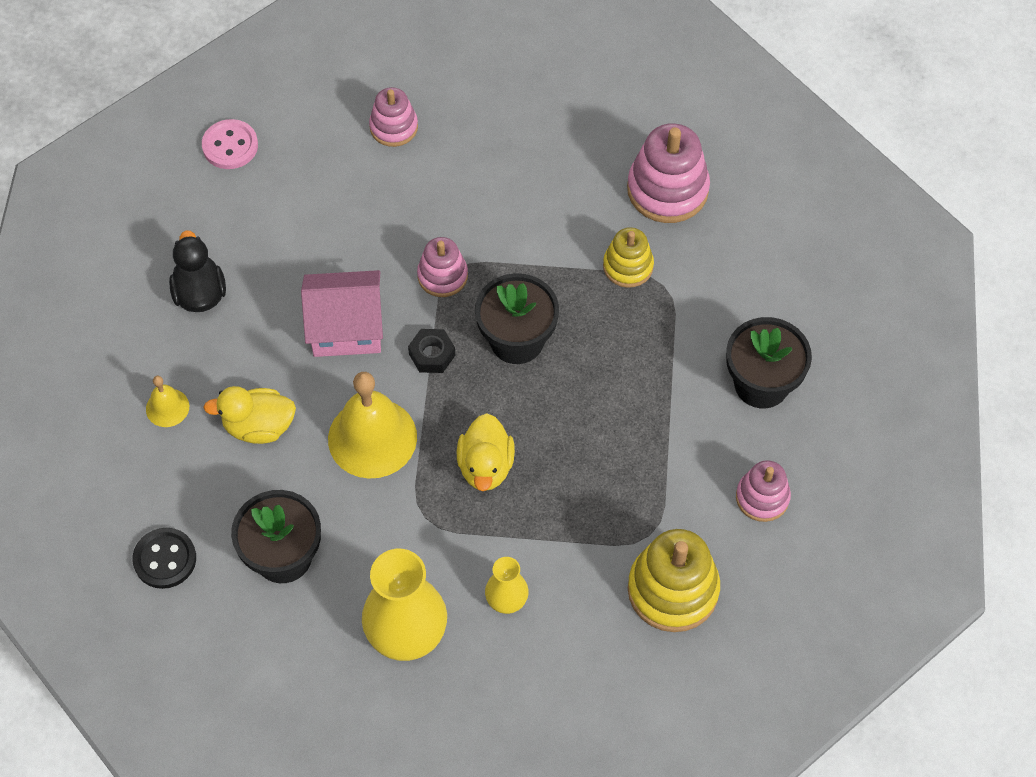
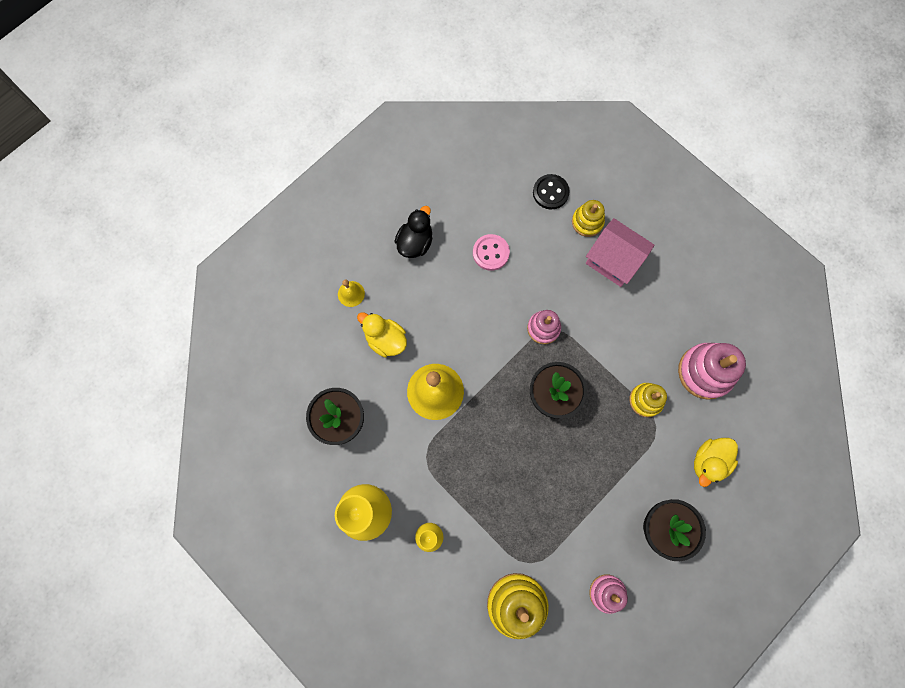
camera: 40 degrees right, 15 degrees up
(165, 559) = (286, 375): black button -> black button (550, 192)
(230, 146) = (495, 170): pink button -> pink button (491, 253)
(346, 327) = (471, 319): pink house -> pink house (613, 260)
(394, 127) = (587, 222): pink stacking toy -> yellow stacking toy
(432, 354) = (502, 369): black nut -> none
(485, 466) = (478, 454): yellow duck -> yellow duck (708, 462)

